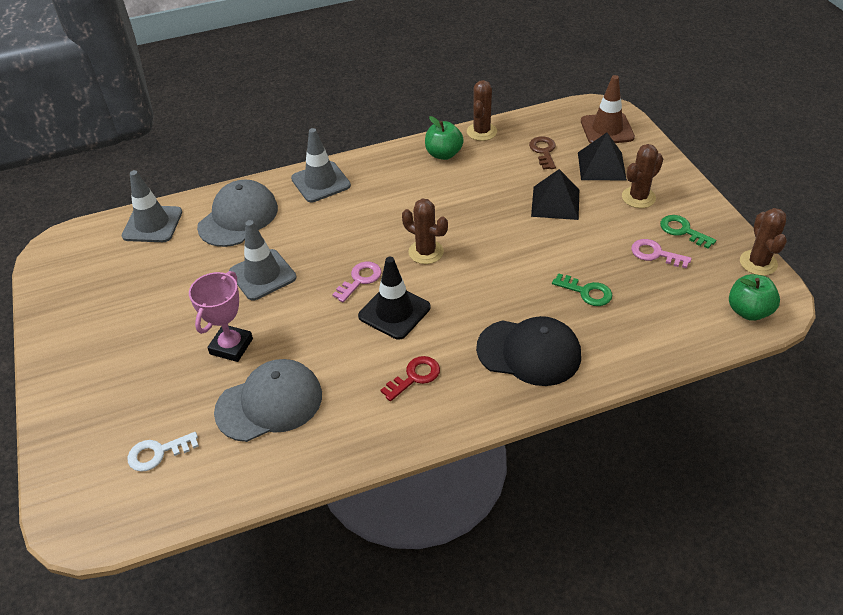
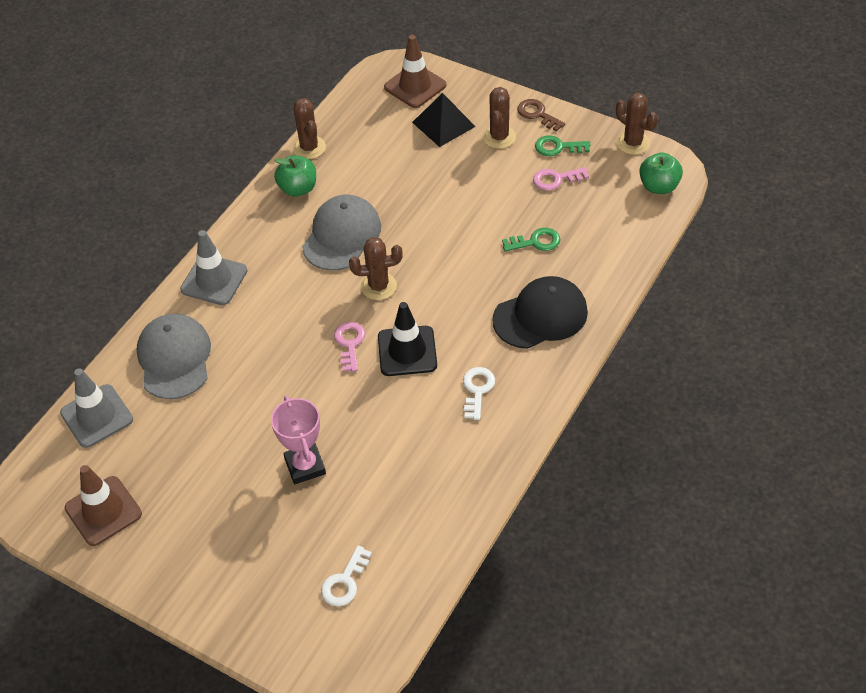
camera: 40 degrees left, 5 degrees up
(83, 287) = (103, 511): none -> brown traffic cone
(262, 275) = (260, 393): grey traffic cone -> none
(269, 403) = (389, 485): grey cap -> grey cap (342, 235)
(415, 376) = (477, 390): red key -> white key
(543, 151) = (382, 137): brown key -> brown key (537, 114)
(555, 202) = (439, 179): black pyramid -> none

